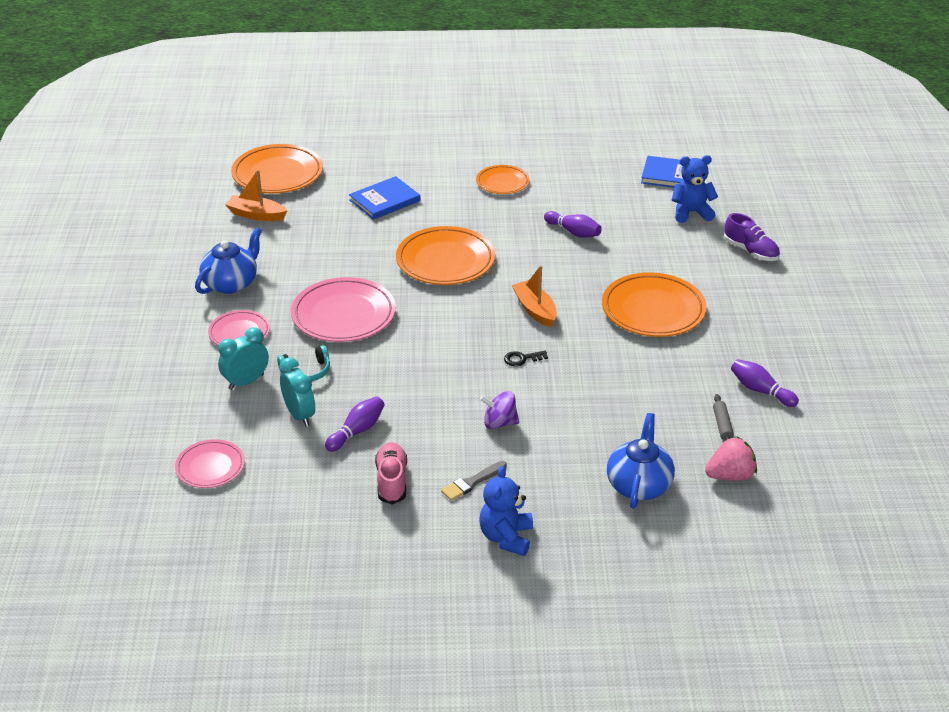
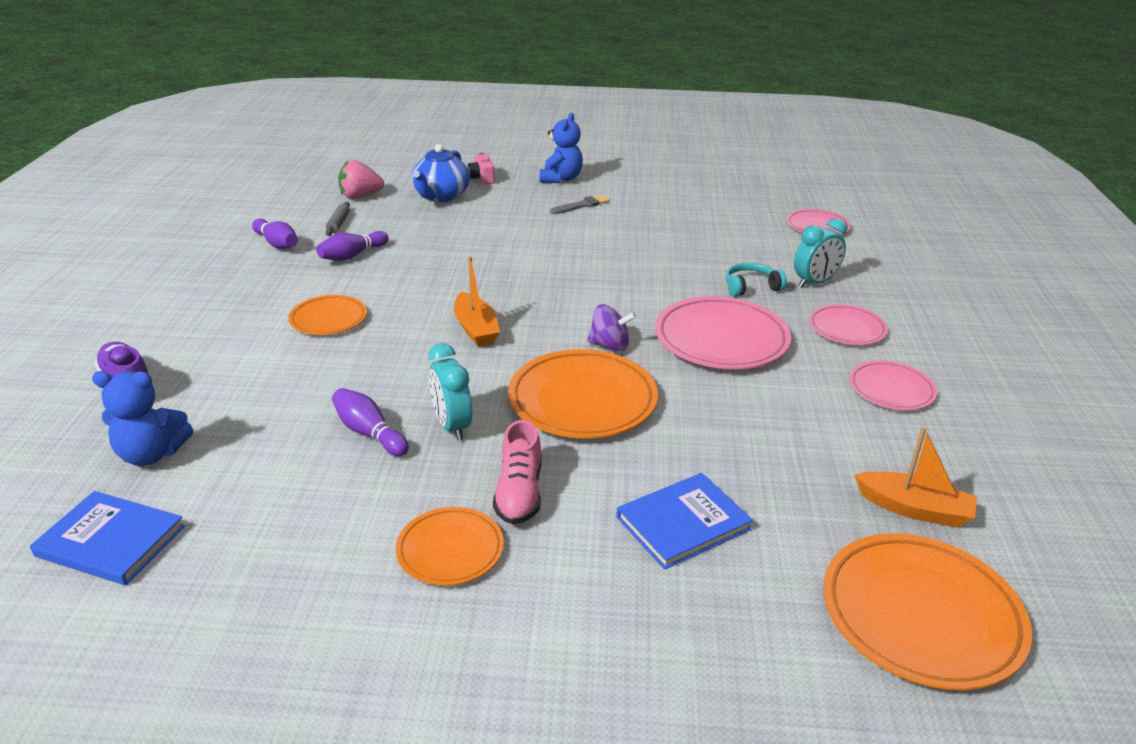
camera: 175 degrees left, 5 degrees down
(231, 283) = (891, 390): blue teapot -> pink plate
(299, 415) = (747, 254): turquoise clock -> turquoise clock (452, 426)
(357, 431) = (687, 240): purple bowling pin -> purple bowling pin (352, 255)
(392, 481) = (652, 210): pink shoe -> pink shoe (519, 493)
(499, 423) = (549, 237): purple spinning top -> purple spinning top (610, 345)
(522, 359) = (510, 283): black key -> none
(605, 528) = (482, 178): none -> pink camera
(653, 310) = (328, 319): orange plate -> orange plate, size x0.58

